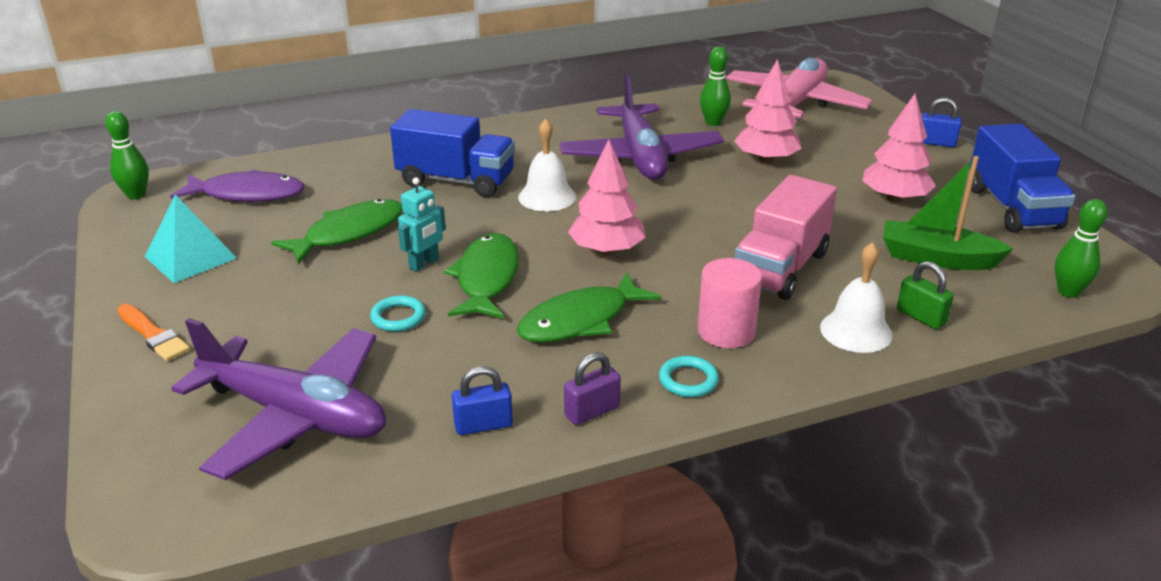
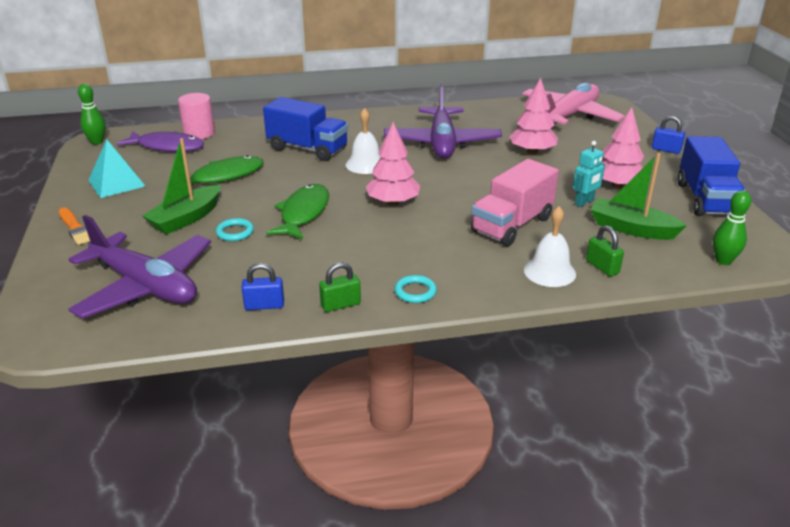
camera: 10 degrees right, 0 degrees up
(318, 303) = (186, 218): none -> green boat
(424, 264) = (265, 200): turquoise robot -> turquoise robot (584, 202)
(580, 320) = (356, 246): green fish -> none
(592, 411) = (340, 305): purple padlock -> green padlock
(713, 123) = (504, 124): green bowling pin -> none
(726, 331) = (455, 263): pink cylinder -> pink cylinder (199, 133)

